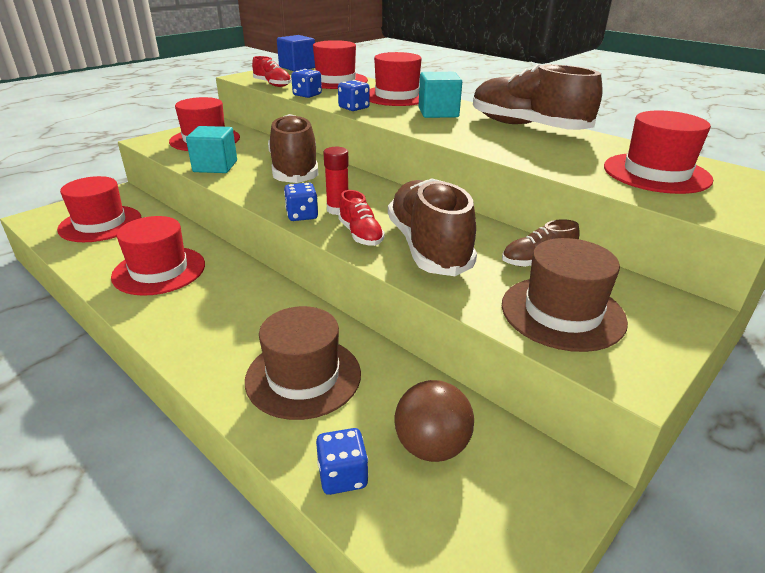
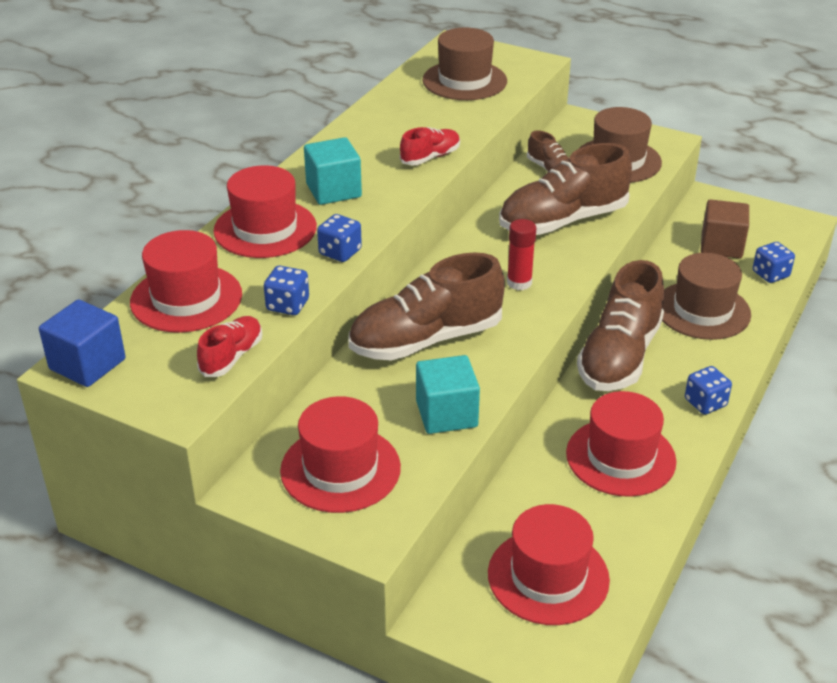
camera: 105 degrees left, 5 degrees up
(302, 215) = (546, 302): blue dice -> blue dice (705, 403)
(360, 235) = (564, 259): red shoe -> red shoe (430, 157)
(431, 446) = (721, 246): brown ball -> brown cube
(527, 127) = (363, 135): brown shoe -> brown shoe (619, 356)
(656, 173) = (464, 81): red hat -> brown hat

